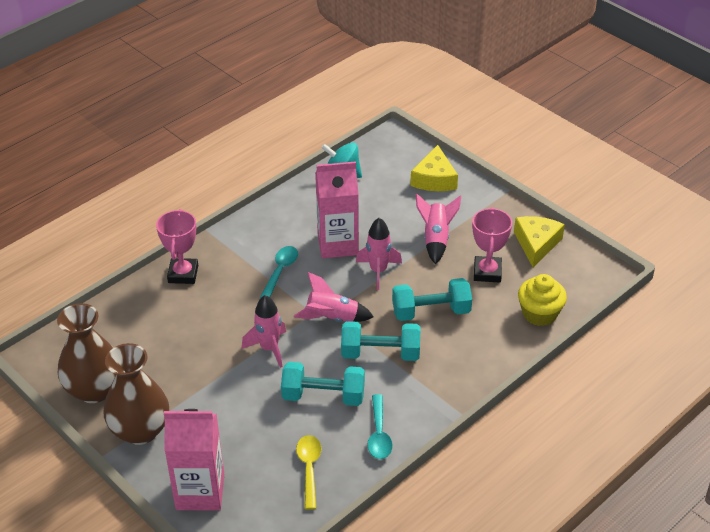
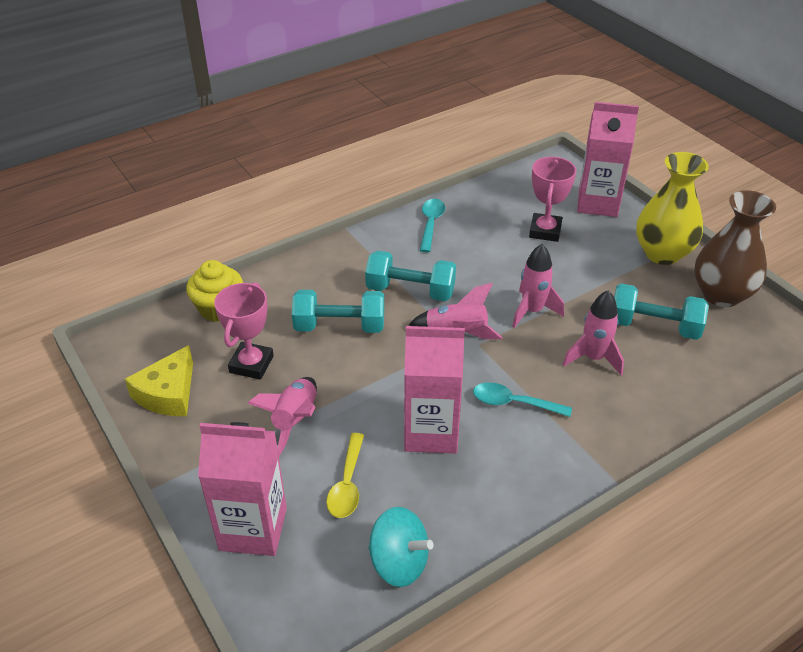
camera: 170 degrees left, 0 degrees up
(140, 430) = (662, 253): brown vase -> yellow vase
(183, 274) = (645, 417): pink trophy -> pink trophy (545, 231)
(280, 271) = (513, 403): turquoise spoon -> turquoise spoon turned 75 degrees clockwise
(309, 468) = (499, 207): yellow spoon -> yellow spoon (347, 484)
(323, 396) = (478, 260): turquoise dumbbell -> turquoise dumbbell (653, 326)
(378, 271) = (386, 385): pink rocket -> pink rocket (593, 358)
(434, 179) = (253, 529): yellow cheese -> pink carton

